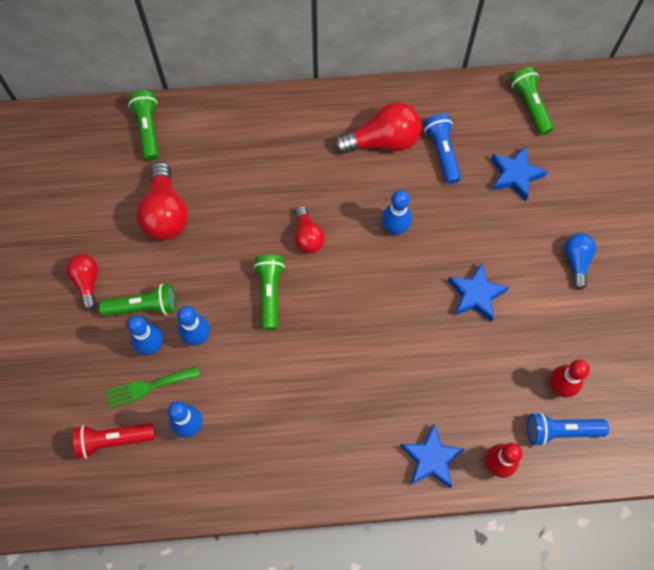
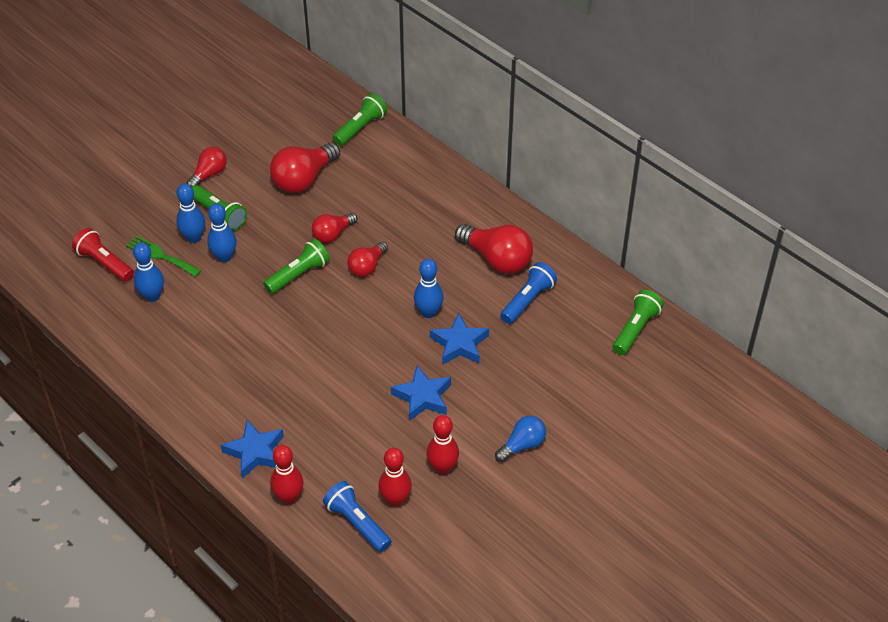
camera: 50 degrees right, 20 degrees down
(248, 236) = (333, 234): none -> red light bulb
(515, 175) = (558, 358): blue star -> blue star (459, 344)
(554, 331) = (442, 467): none -> red bowling pin

